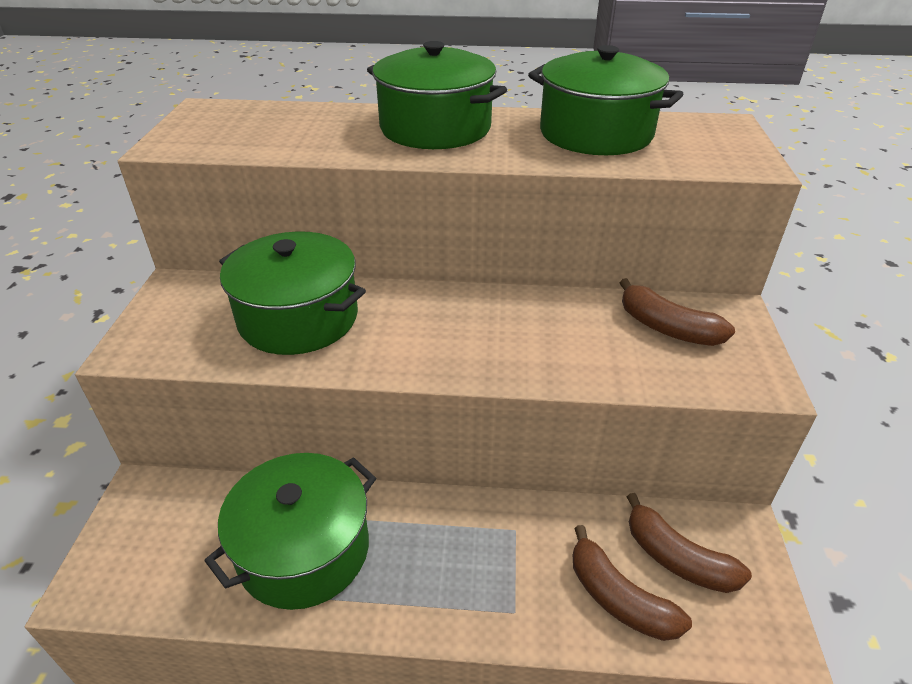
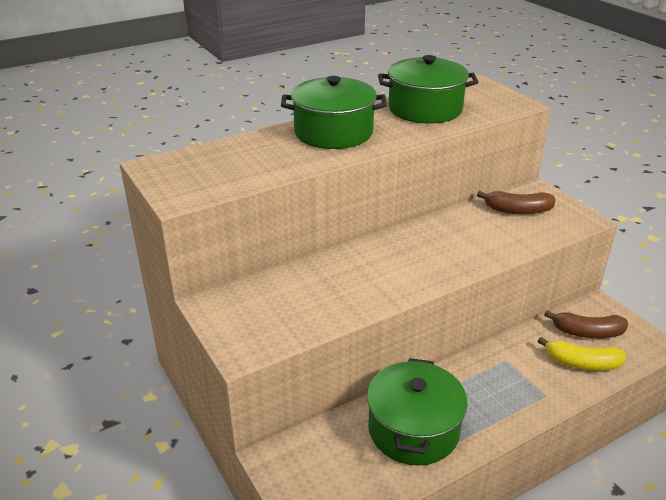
camera: 35 degrees left, 5 degrees down
(298, 318) = (322, 287): green pot -> none
(618, 598) = (582, 363): brown banana -> yellow banana

